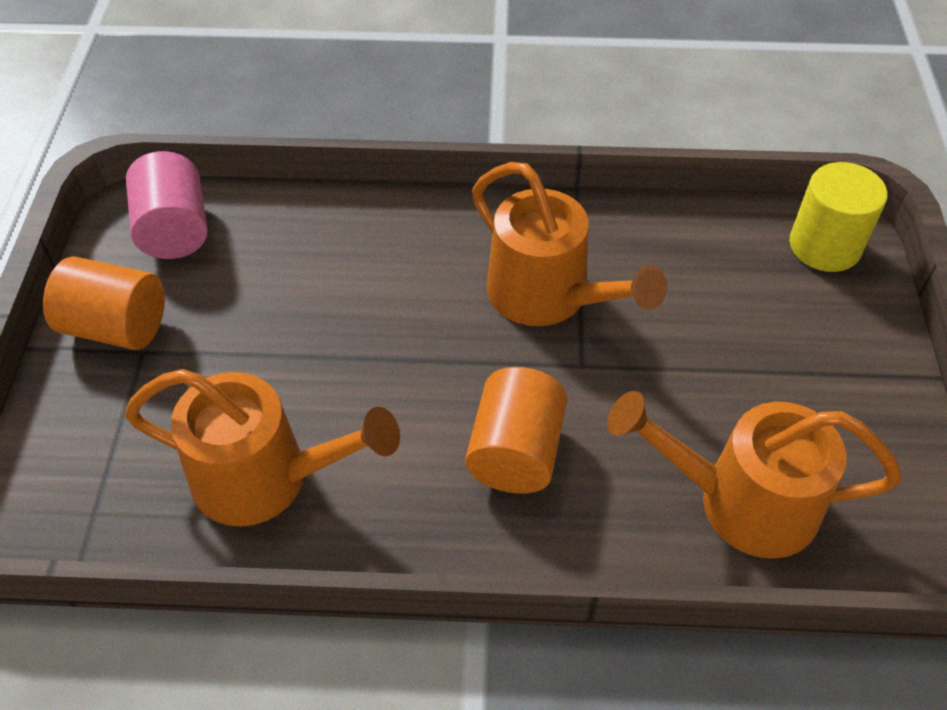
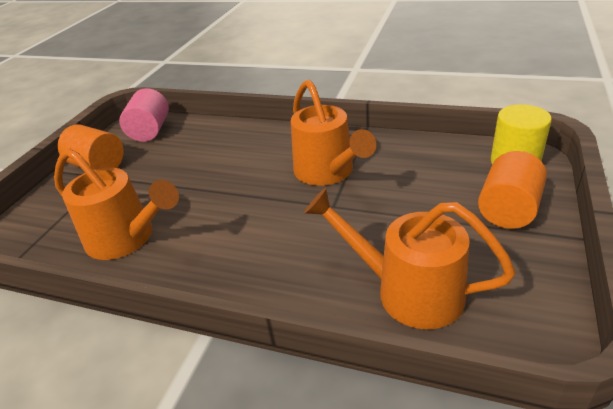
camera: 20 degrees right, 15 degrees down
(515, 452) = (271, 244): orange cylinder -> orange cylinder (508, 210)

